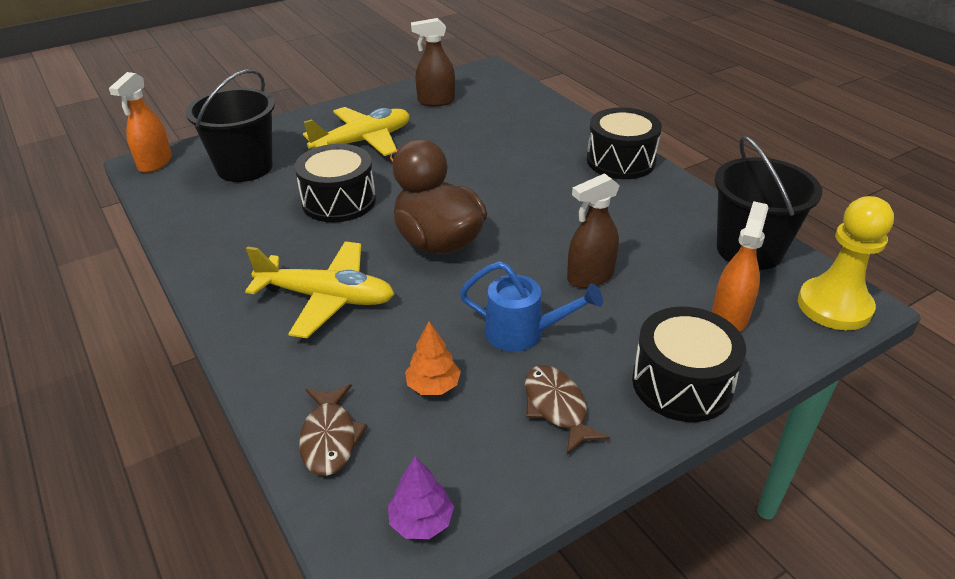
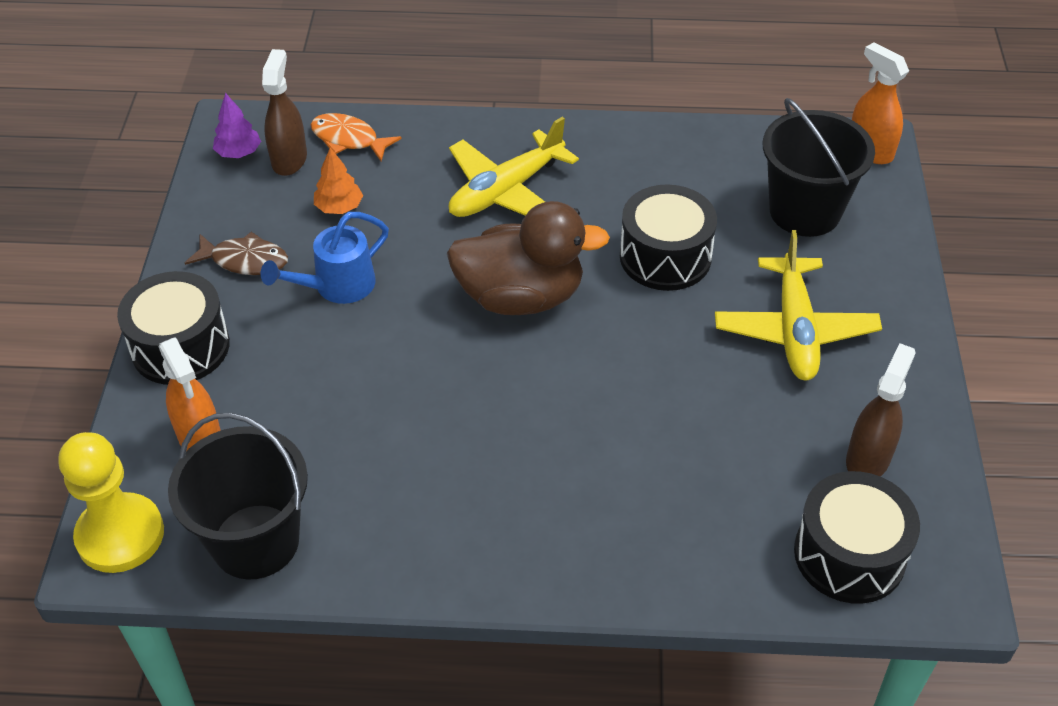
camera: 125 degrees right, 10 degrees up
(330, 438) = (348, 139): brown fish -> orange fish
(590, 277) = (355, 376): brown spray bottle -> brown spray bottle (289, 159)
(621, 161) = (530, 561): black drum -> black drum (849, 554)

